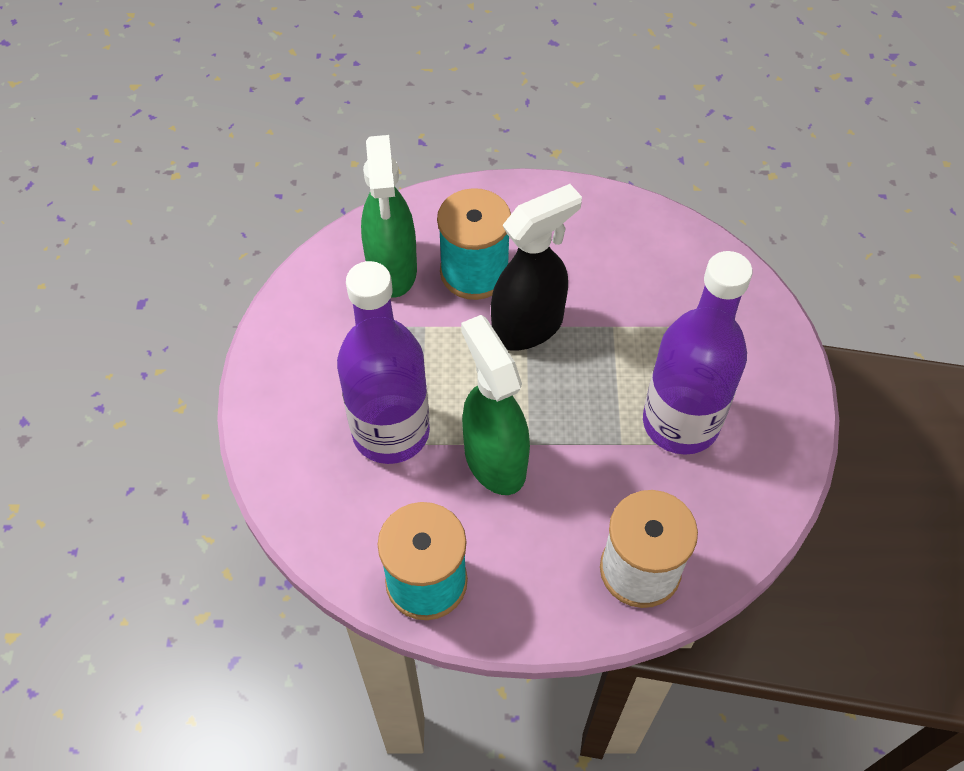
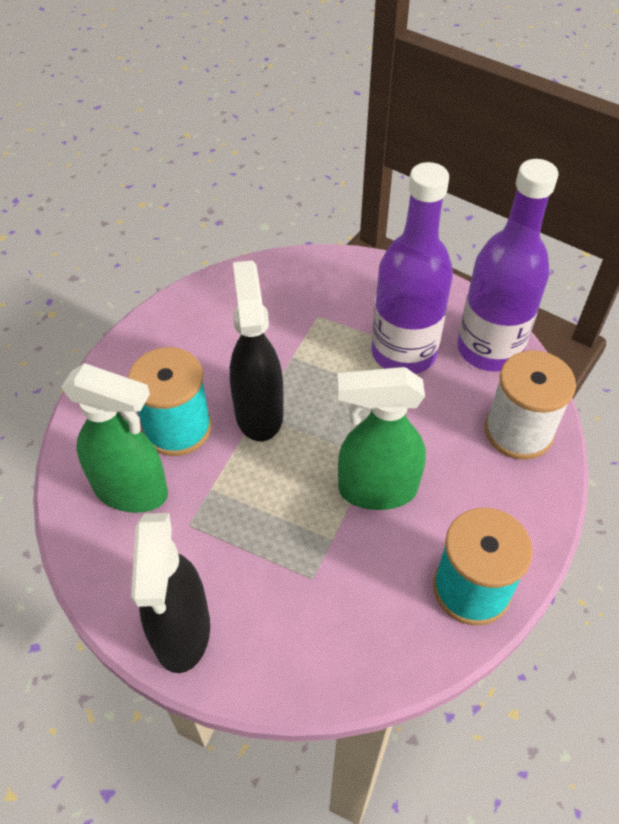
camera: 65 degrees left, 5 degrees down
(281, 367) = (181, 632): none -> black spray bottle
(391, 432) = (307, 560): purple bottle -> purple bottle (489, 349)

